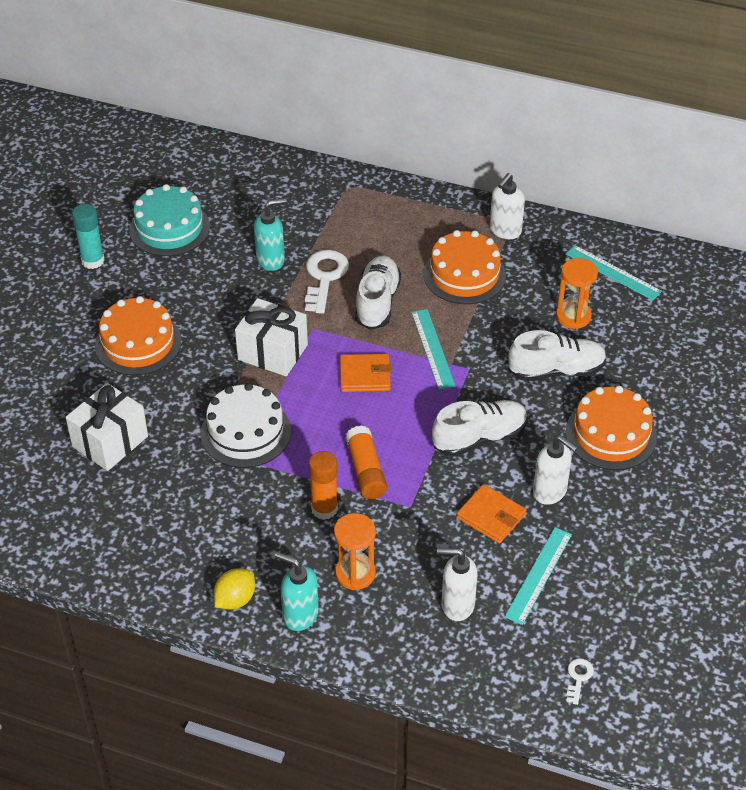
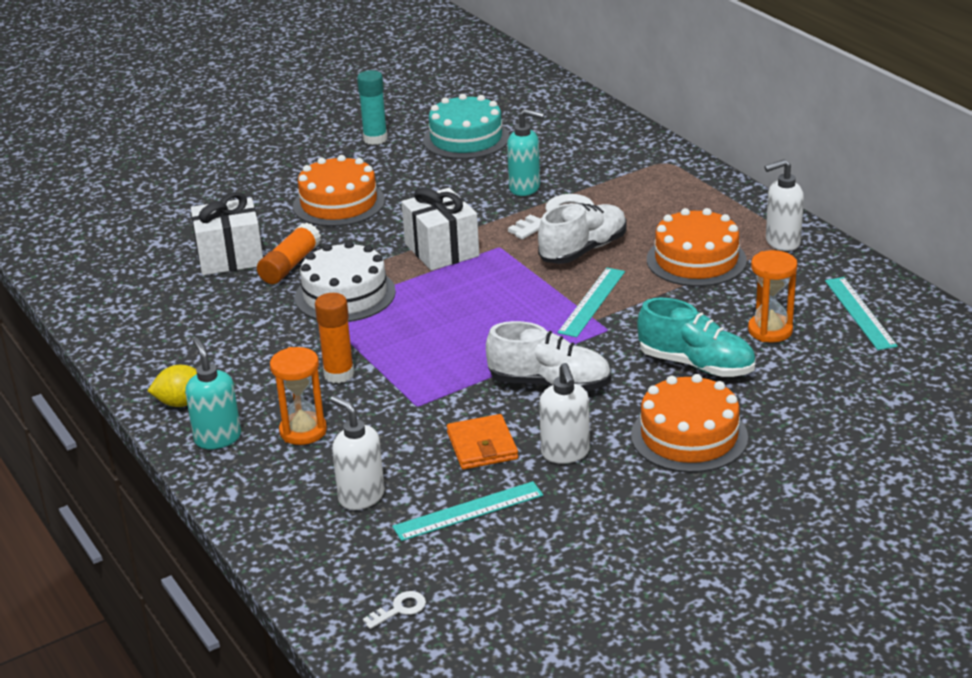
camera: 40 degrees right, 15 degrees down
(365, 375) = (502, 297): orange wallet -> none
(366, 470) = (411, 363): orange glue stick -> orange glue stick (290, 265)
(556, 370) = (696, 365): white shoe -> turquoise shoe

